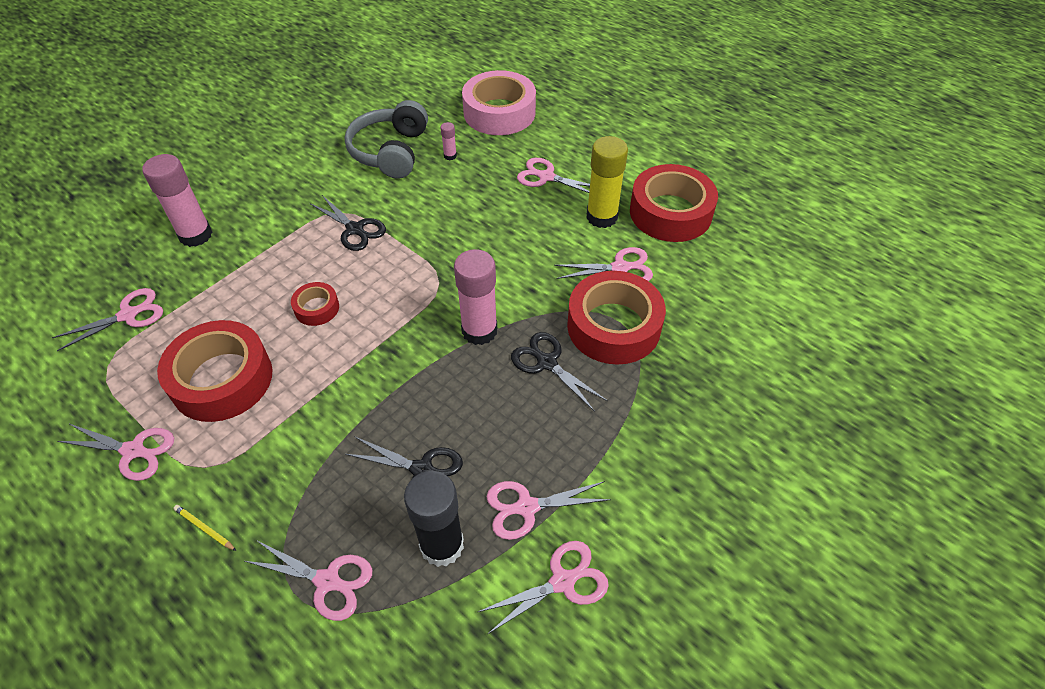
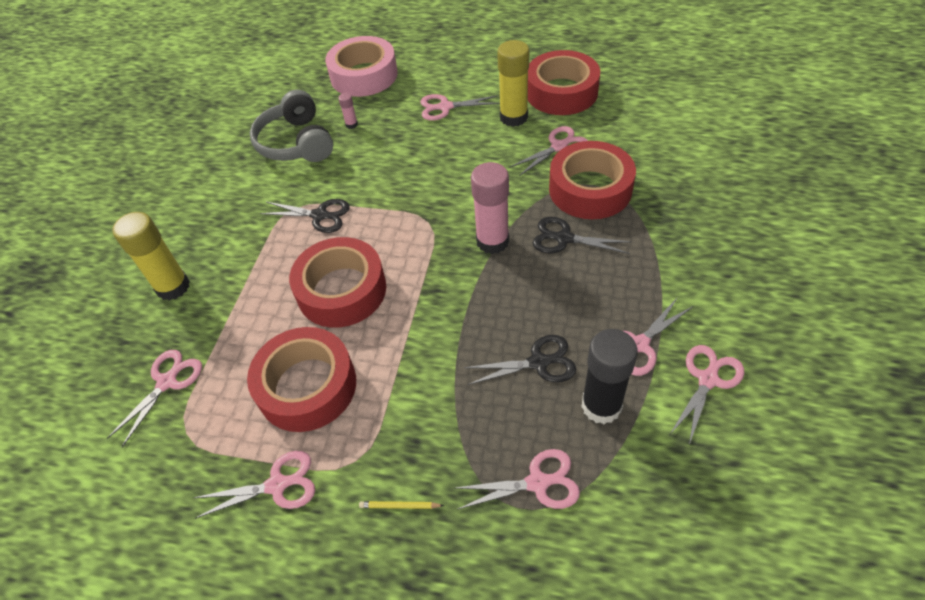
camera: 25 degrees left, 0 degrees up
(195, 235) = (173, 287): pink glue stick -> yellow glue stick
(317, 308) = (342, 290): red tape -> red tape, size x2.07

